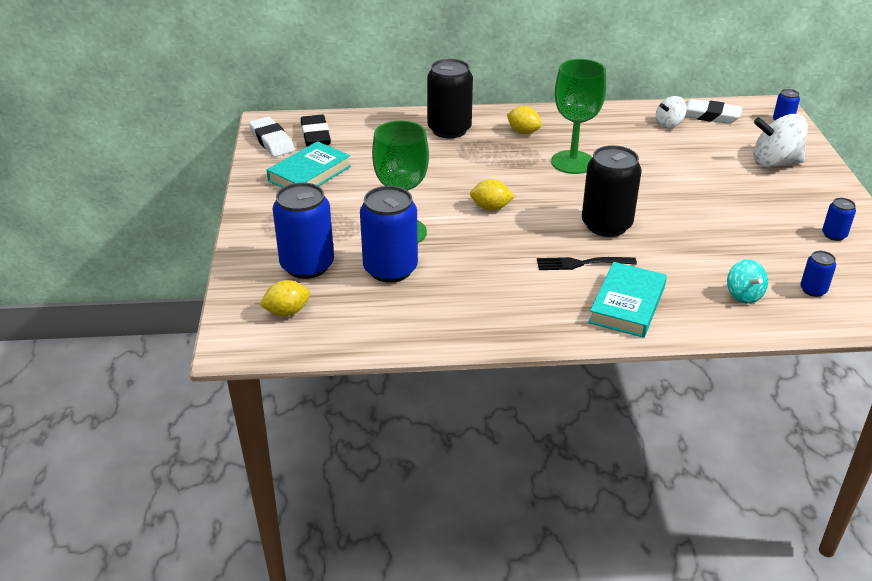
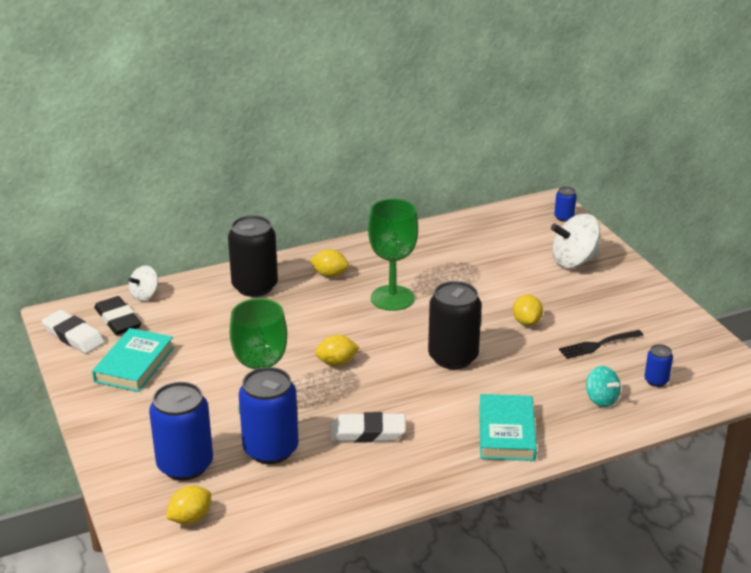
camera: 20 degrees left, 5 degrees down
(581, 263) = (447, 401): black fork -> black fork (597, 345)
(669, 124) = (463, 239): white spinning top -> white spinning top (145, 295)
(697, 208) = (526, 322): none -> yellow lemon
(709, 116) = (496, 223): white eraser -> white eraser (367, 432)
(834, 235) = (652, 323): blue can -> none

